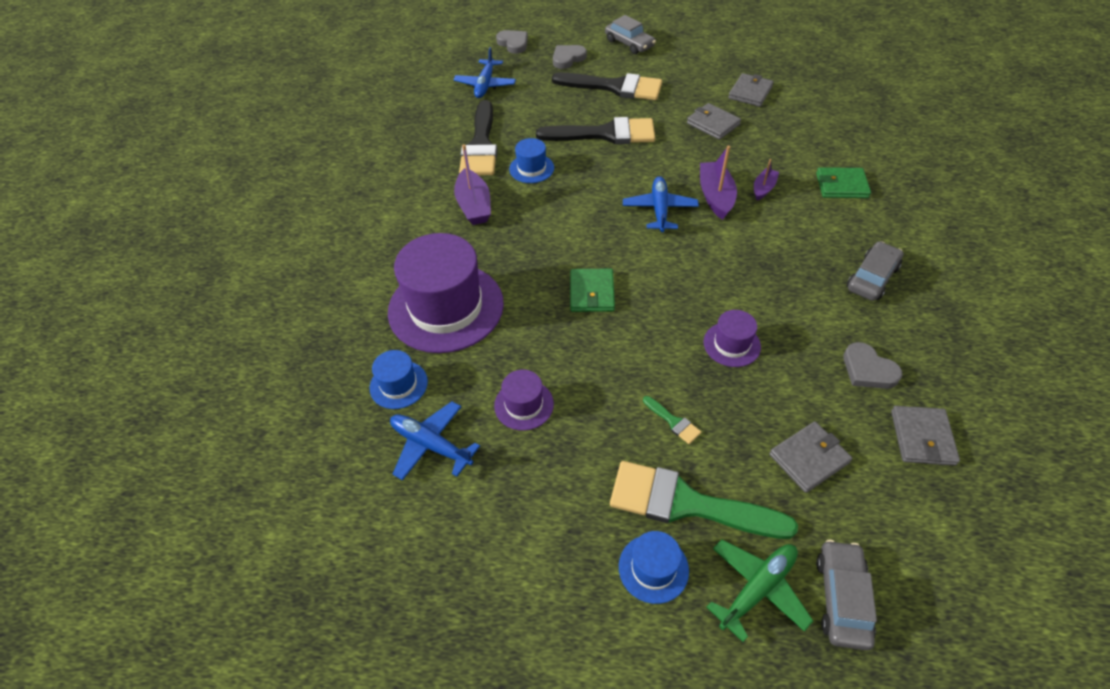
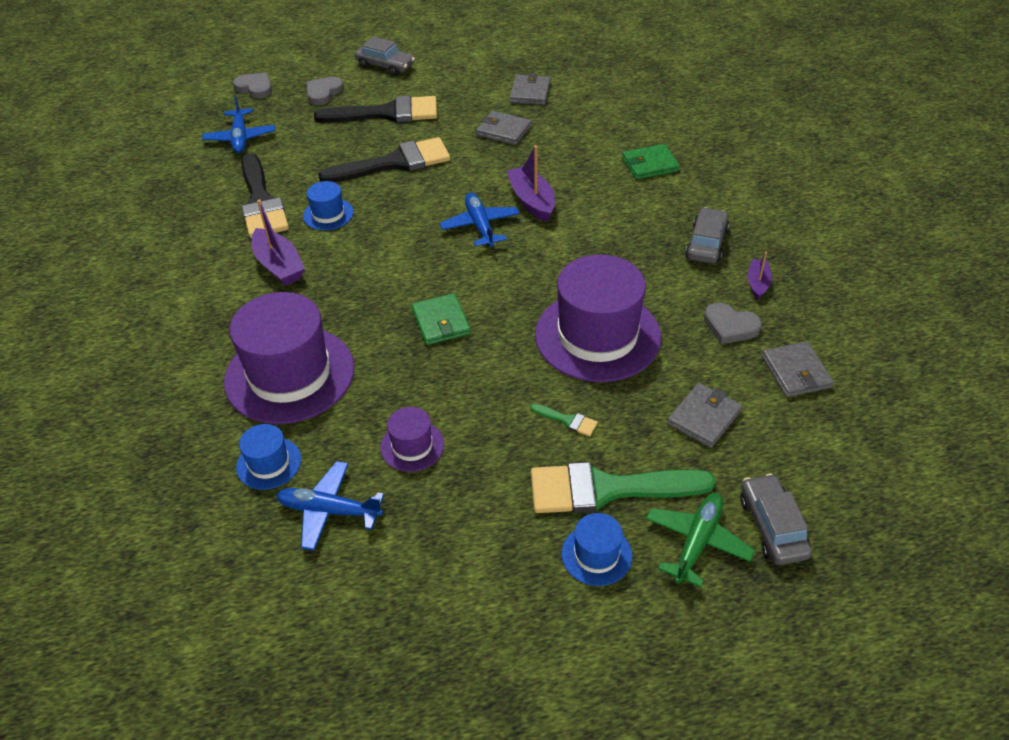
camera: 20 degrees left, 5 degrees down
(731, 344) = (597, 336): purple hat -> purple hat, size x2.17
(763, 188) = (576, 183): purple boat -> purple boat (757, 283)

